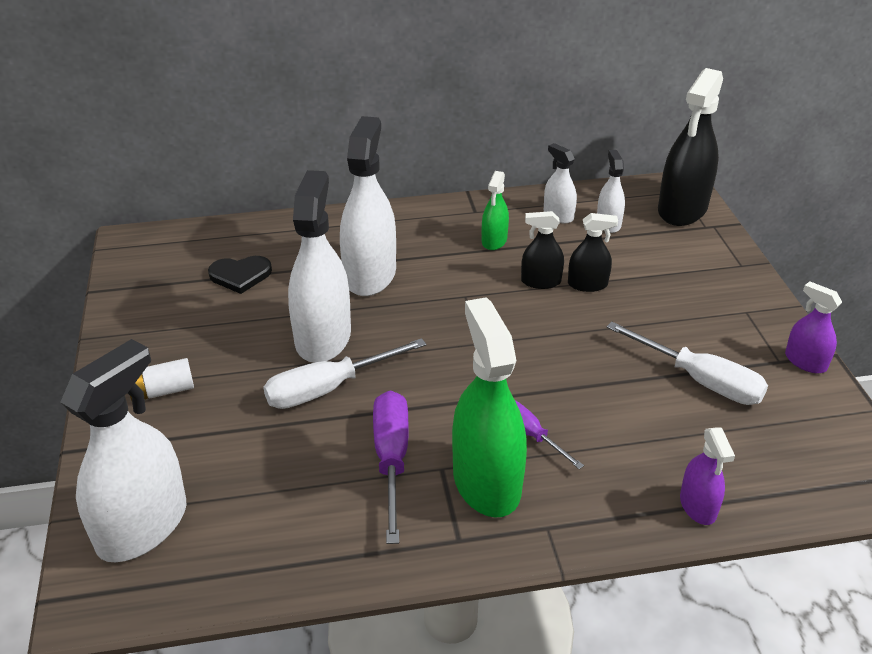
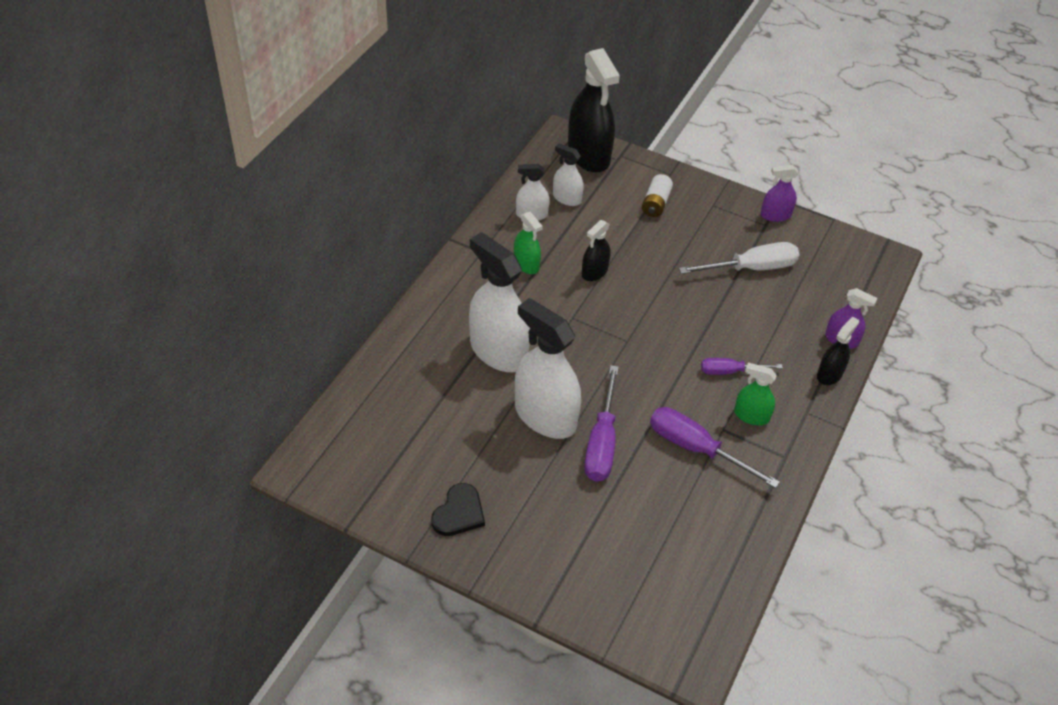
camera: 55 degrees left, 10 degrees up
(142, 526) = (650, 607): white spray bottle -> none
(162, 391) = (520, 535): white battery -> white battery (656, 203)
(240, 275) = (423, 423): black heart -> black heart (459, 513)
(328, 388) = (602, 442): white screwdriver -> purple screwdriver
(486, 482) = (751, 416): green spray bottle -> green spray bottle, size x0.51
(587, 284) = (619, 252): black spray bottle -> black spray bottle (829, 374)

